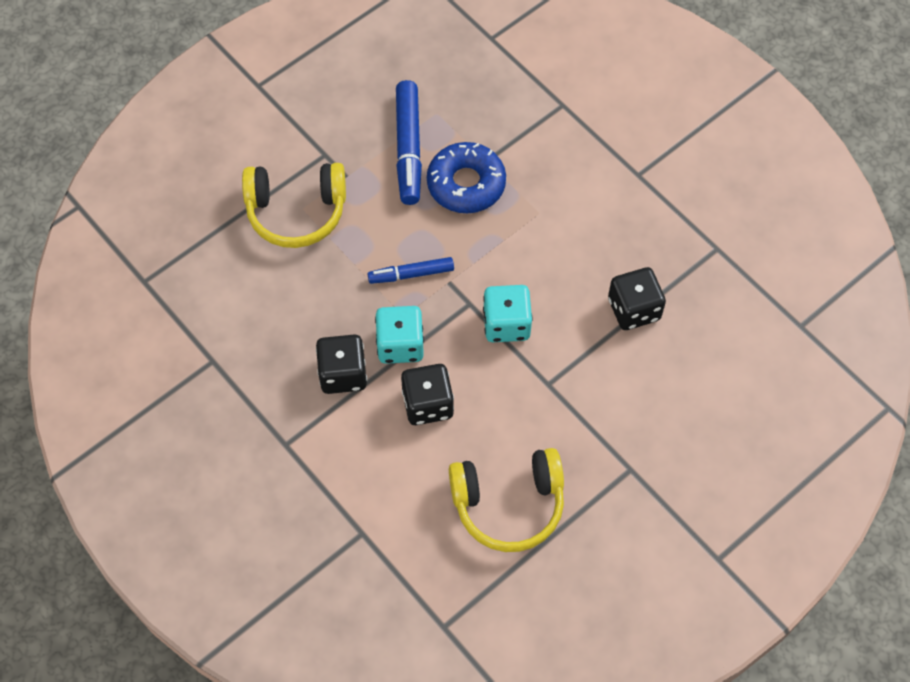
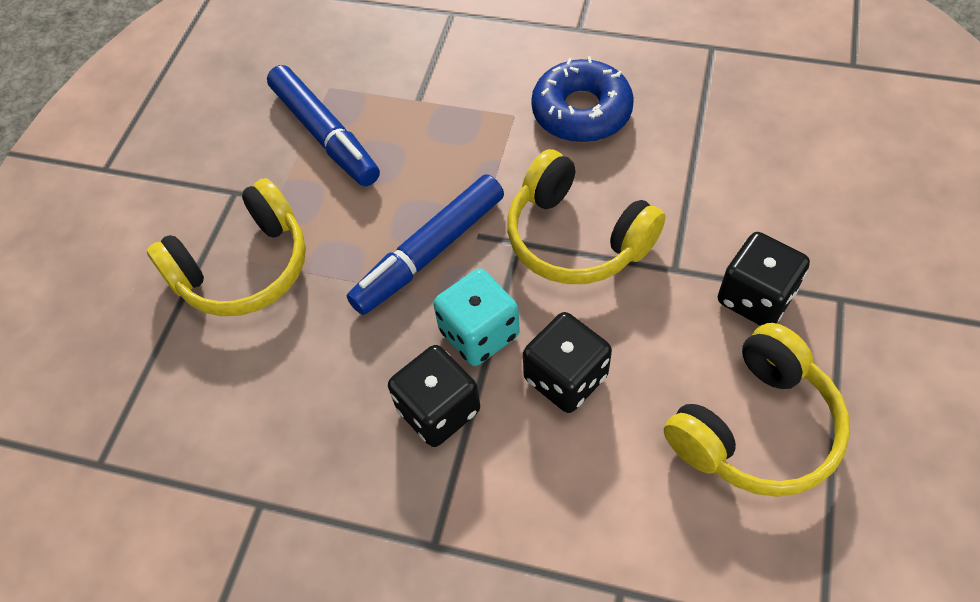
camera: 30 degrees left, 5 degrees down
(411, 274) = (429, 252): blue marker -> blue marker, size x1.66
(466, 184) = (415, 132): blue donut -> blue donut (581, 111)
(506, 324) = (576, 238): turquoise dice -> yellow headphones
(633, 309) = (690, 144): black dice -> black dice (755, 297)

